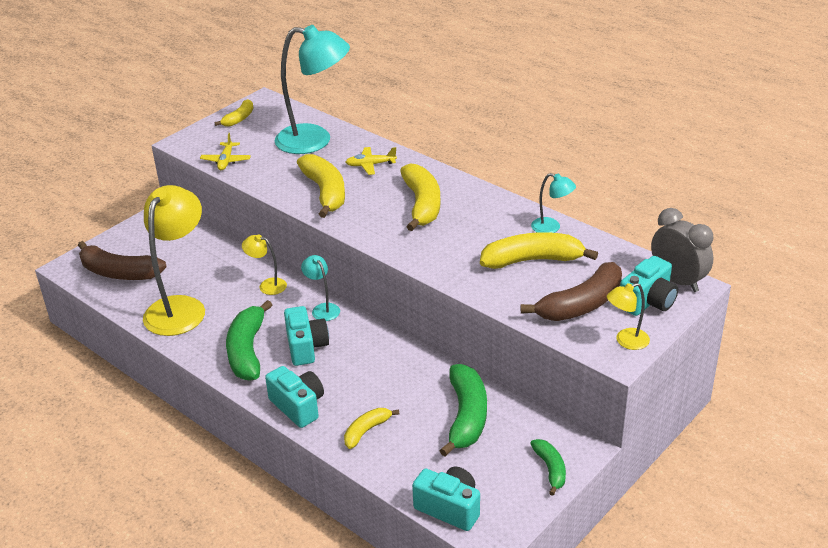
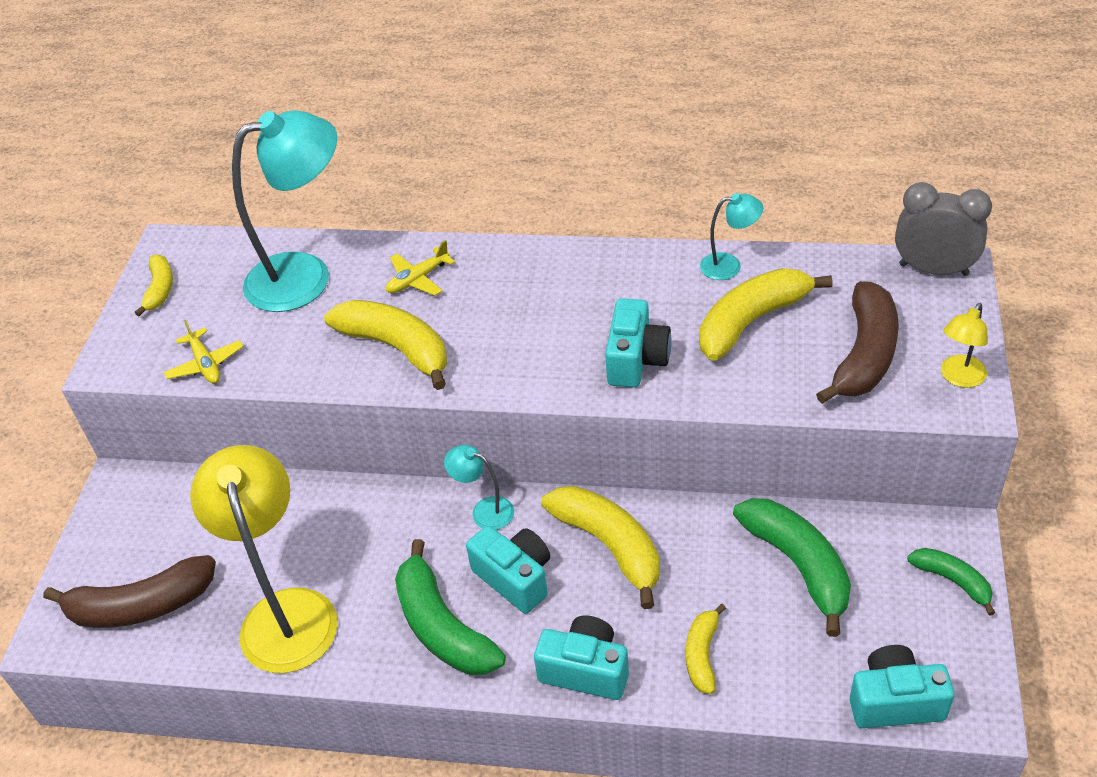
camera: 30 degrees left, 10 degrees up
(267, 285) = (377, 514): yellow lamp -> none
(422, 205) = (542, 307): yellow banana -> yellow banana (610, 546)
(648, 301) = (930, 313): turquoise camera -> turquoise camera (636, 360)

